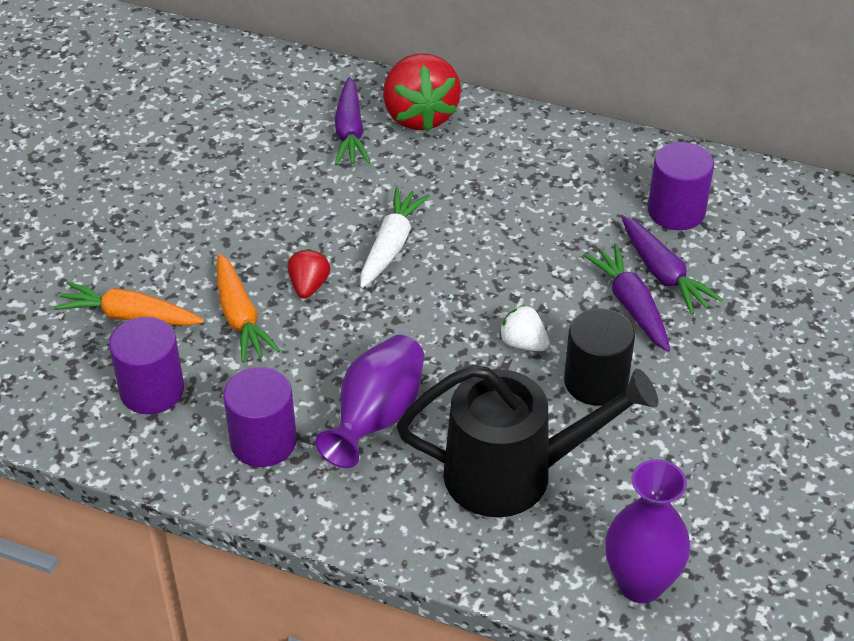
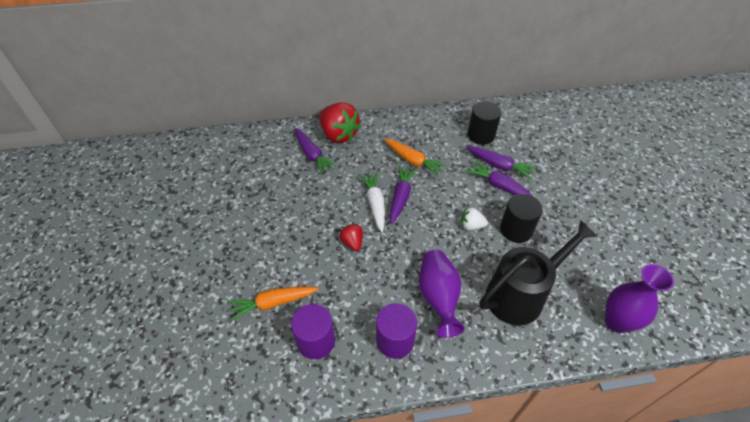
camera: 30 degrees left, 5 degrees up
(240, 317) = (331, 275): orange carrot -> orange carrot (413, 161)
(441, 253) = (400, 197): none -> purple carrot
(676, 211) = (481, 135): purple cylinder -> black cylinder

